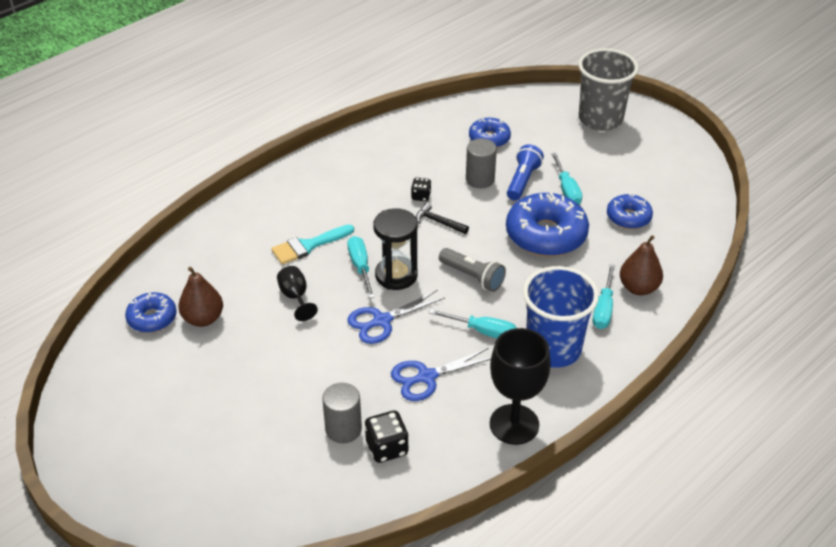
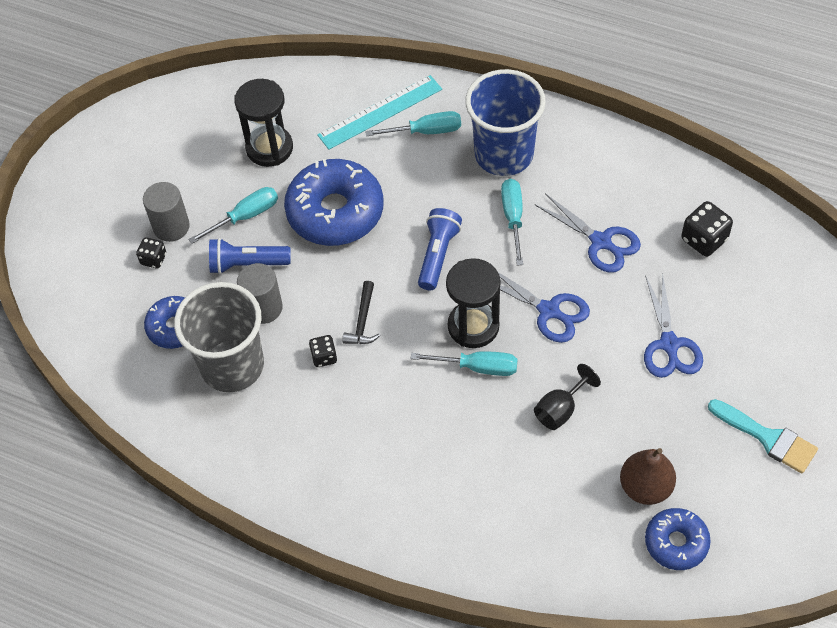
camera: 110 degrees left, 15 degrees up
(303, 380) = (669, 345): none -> blue scissors
(308, 246) = (471, 437): turquoise brush -> turquoise brush (768, 438)
(343, 429) = (705, 283): grey cylinder -> grey cylinder (171, 227)
(360, 266) = (478, 367): turquoise screwdriver -> turquoise screwdriver turned 135 degrees counterclockwise
(472, 277) = (438, 255): grey flashlight -> blue flashlight
(514, 424) = (615, 155): black goblet -> none
(552, 141) = (153, 259): none -> black dice
(600, 119) = (87, 223): grey cup -> grey cup (232, 366)
(628, 217) = (269, 148): blue donut -> black hourglass
(638, 288) = (380, 112): brown pear -> turquoise ruler

